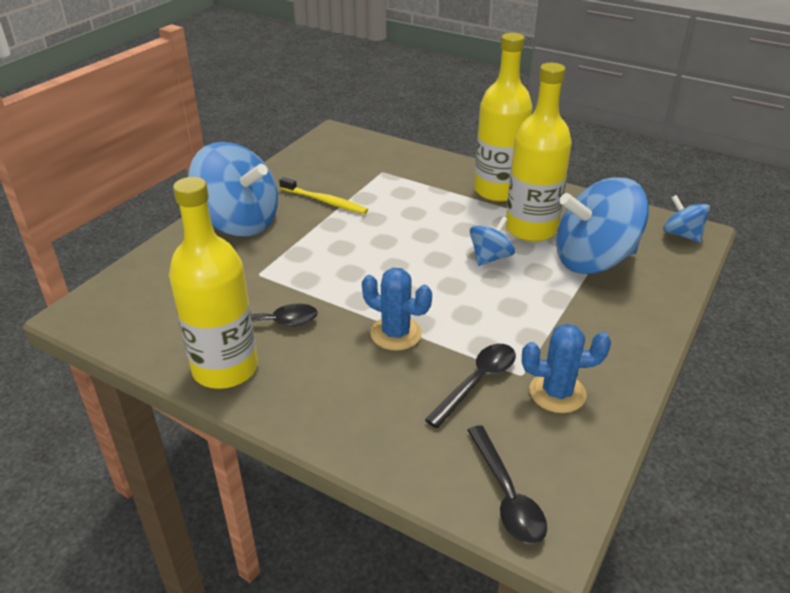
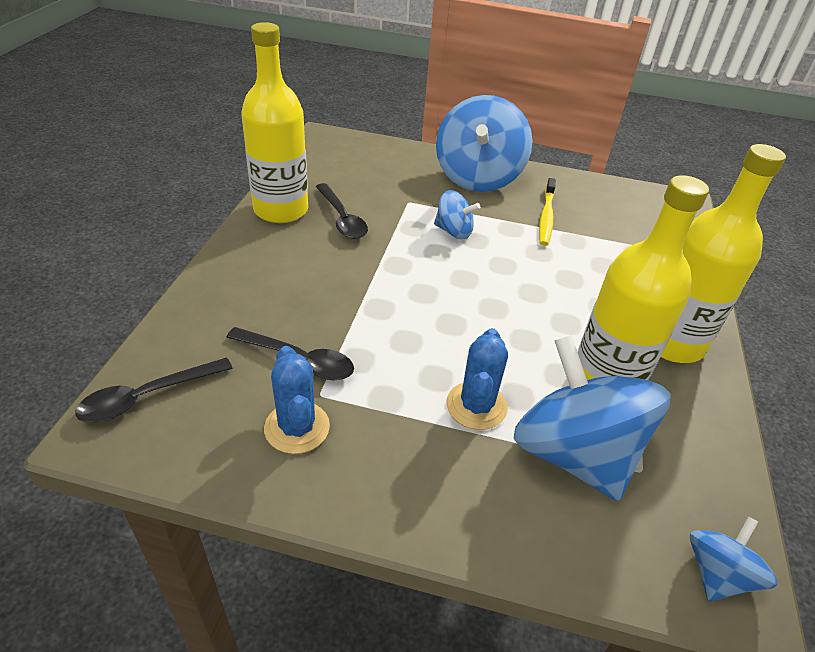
camera: 70 degrees right, 5 degrees up
(396, 333) = (355, 294): blue cactus -> blue cactus (476, 406)
(490, 257) = (520, 349): blue spinning top -> blue spinning top (454, 231)

